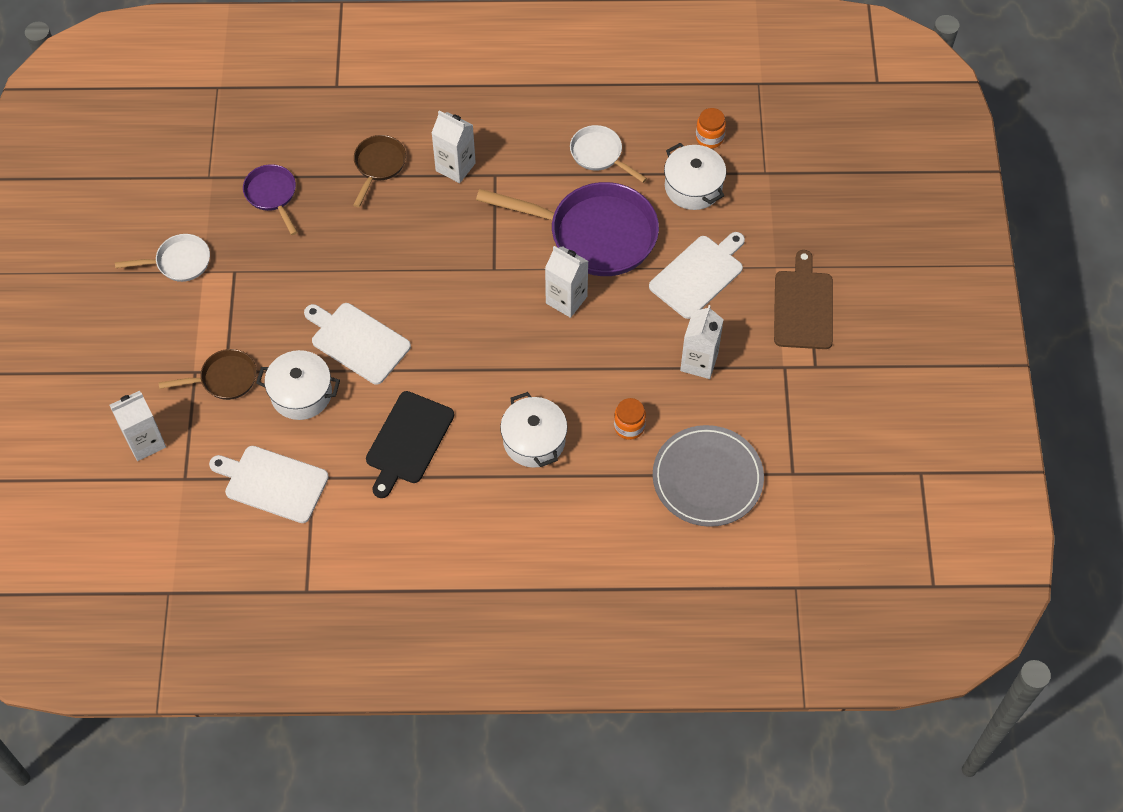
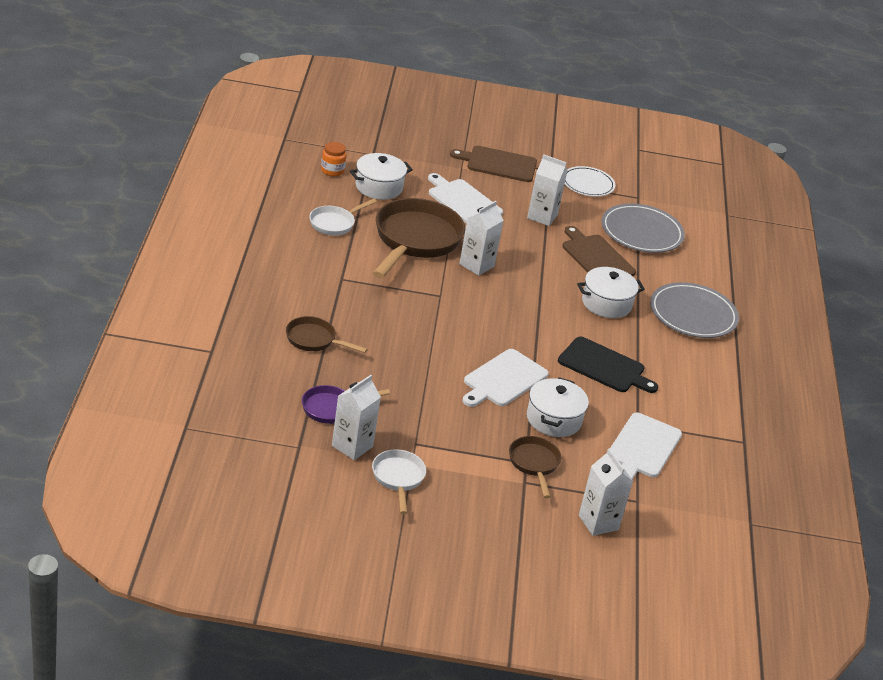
camera: 90 degrees left, 25 degrees down
(455, 167) = (327, 298): white carton -> white carton (352, 446)
(542, 539) = (693, 314): none -> grey plate
(594, 234) = (415, 240): purple pan -> brown pan
(629, 426) = (596, 257): orange jar -> brown cutting board
(799, 411) = (587, 184): none -> white plate

